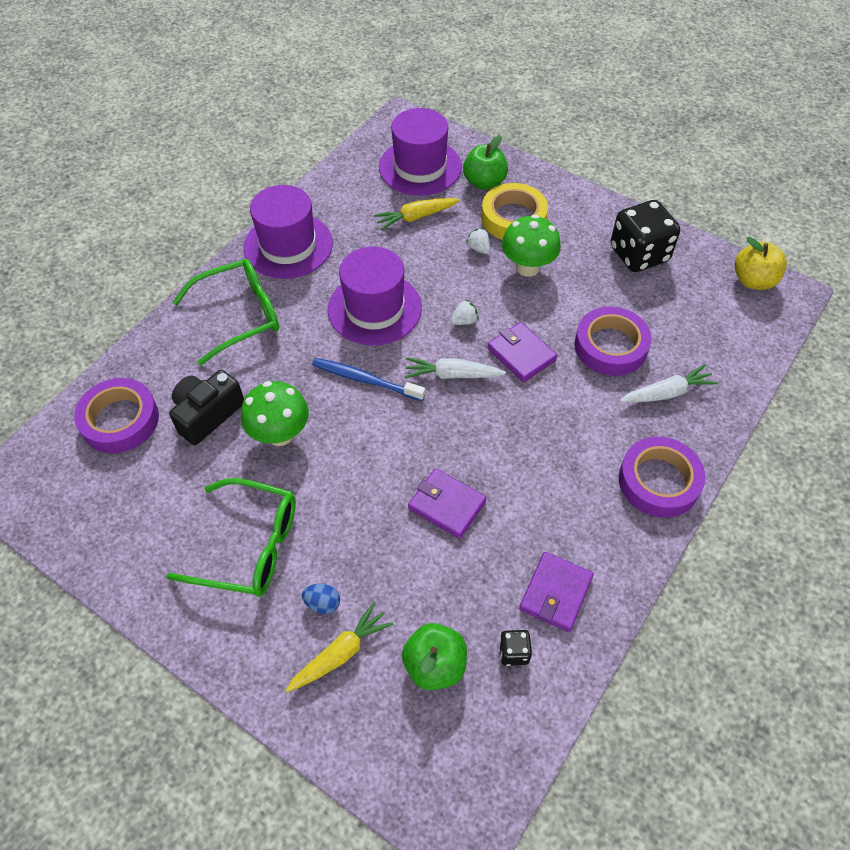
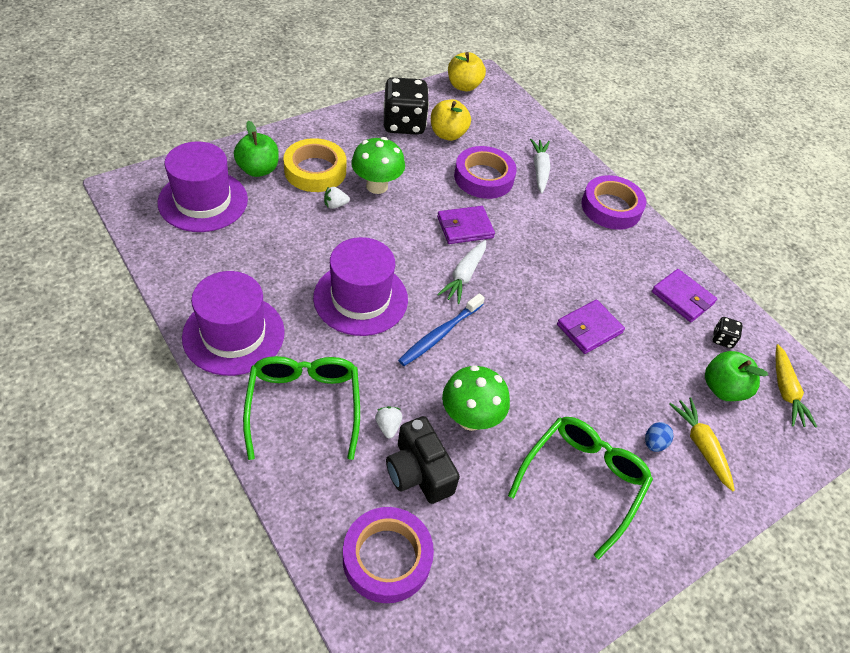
camera: 75 degrees left, 5 degrees down
(416, 217) = (267, 228): yellow carrot -> yellow carrot (785, 391)
(464, 321) = (411, 246): white strawberry -> white strawberry (388, 426)
(655, 294) = (448, 134): none -> yellow apple

